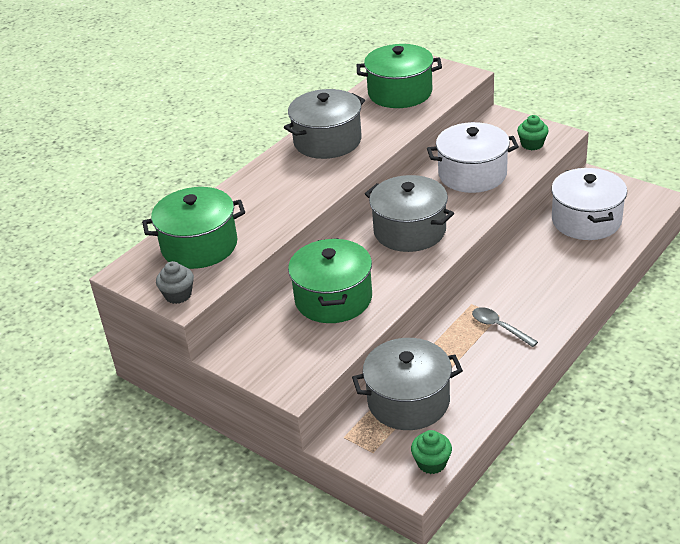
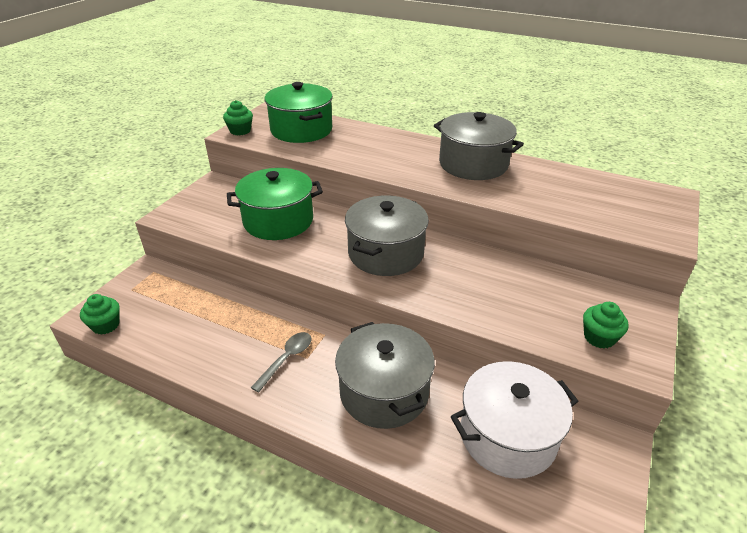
camera: 75 degrees right, 0 degrees up
(178, 295) = (240, 131): grey cupcake -> green cupcake
(400, 93) = (591, 194): green pot -> none
(408, 401) = (187, 303): grey pot -> grey pot (384, 392)
(472, 174) = (505, 289): white pot -> none

